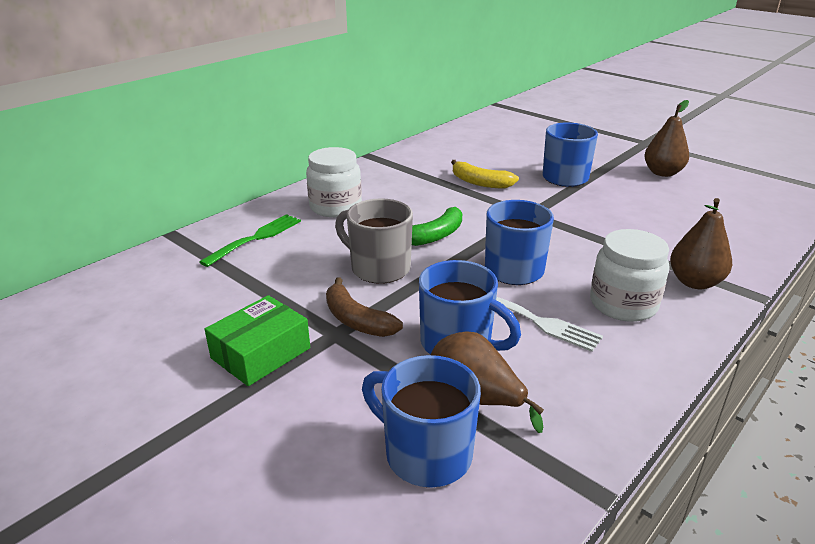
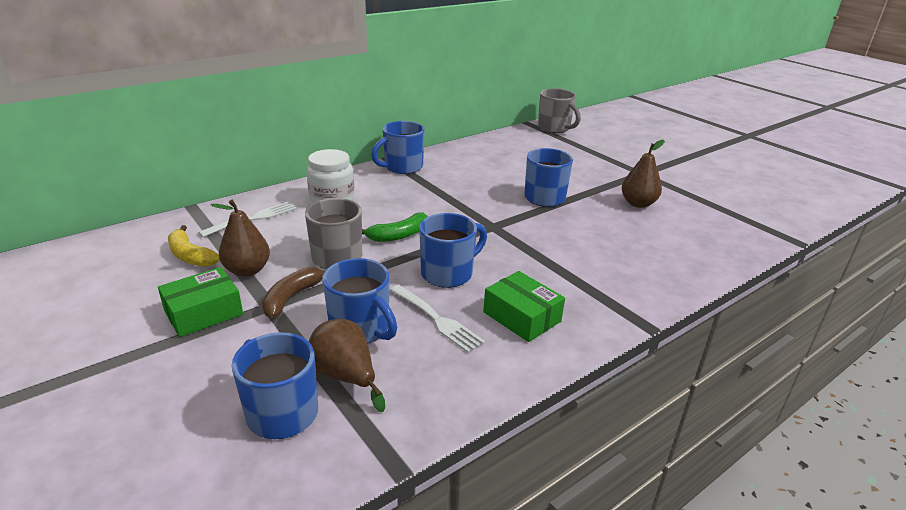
camera: 10 degrees right, 0 degrees up
(255, 239) = (253, 219): green fork -> white fork
(356, 320) = (292, 297): brown banana -> brown banana turned 60 degrees clockwise
(392, 163) = (402, 167): none -> blue mug
(480, 182) = (466, 193): yellow banana -> yellow banana (190, 256)
(528, 107) = (554, 128): none -> grey mug
(623, 304) = (522, 317): white jar -> green box
(694, 282) = (599, 307): brown pear -> brown pear (247, 270)

